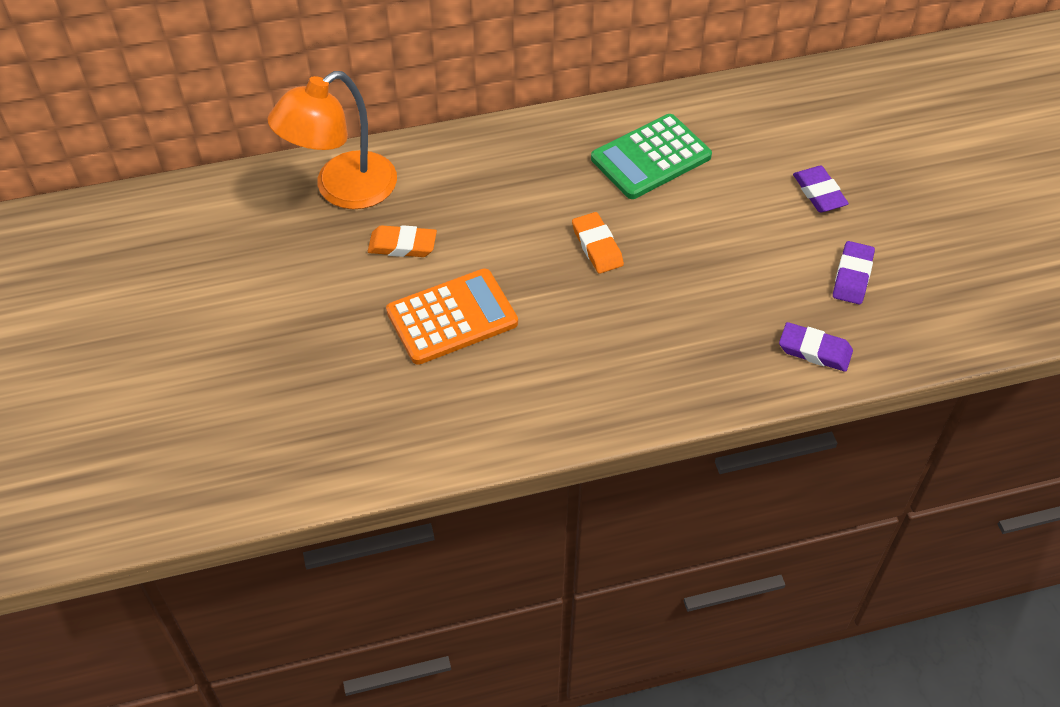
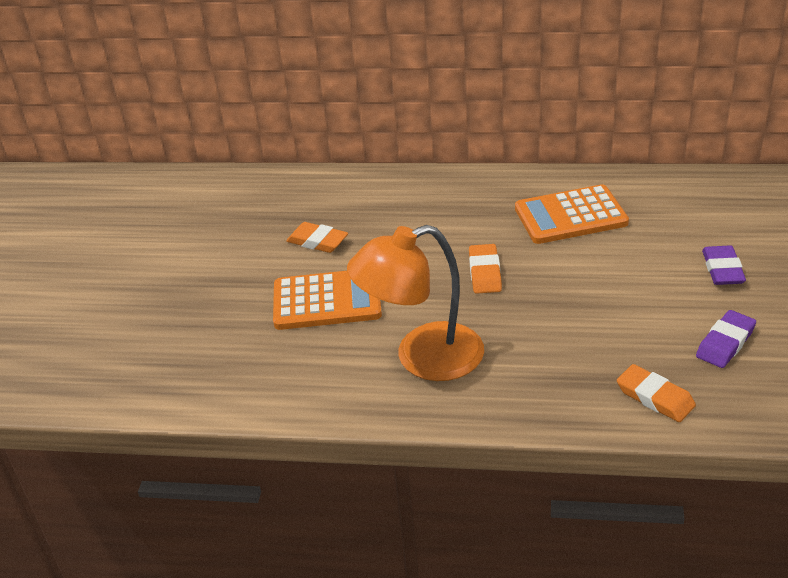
camera: 25 degrees right, 15 degrees down
(342, 190) = (293, 195): orange lamp -> orange lamp (422, 358)
(651, 158) = (570, 216): green calculator -> orange calculator
(814, 350) = (655, 397): purple eraser -> orange eraser

